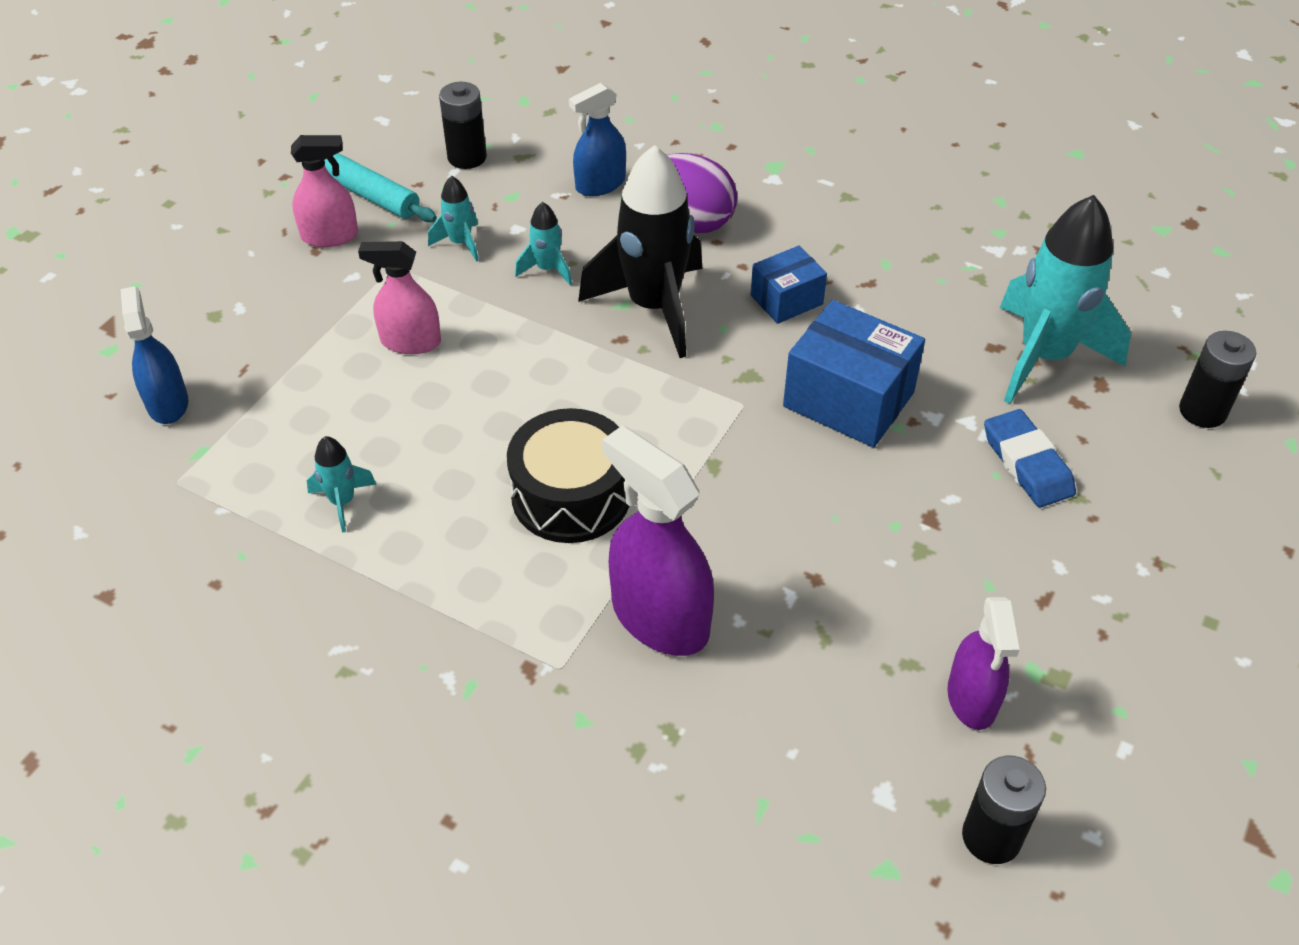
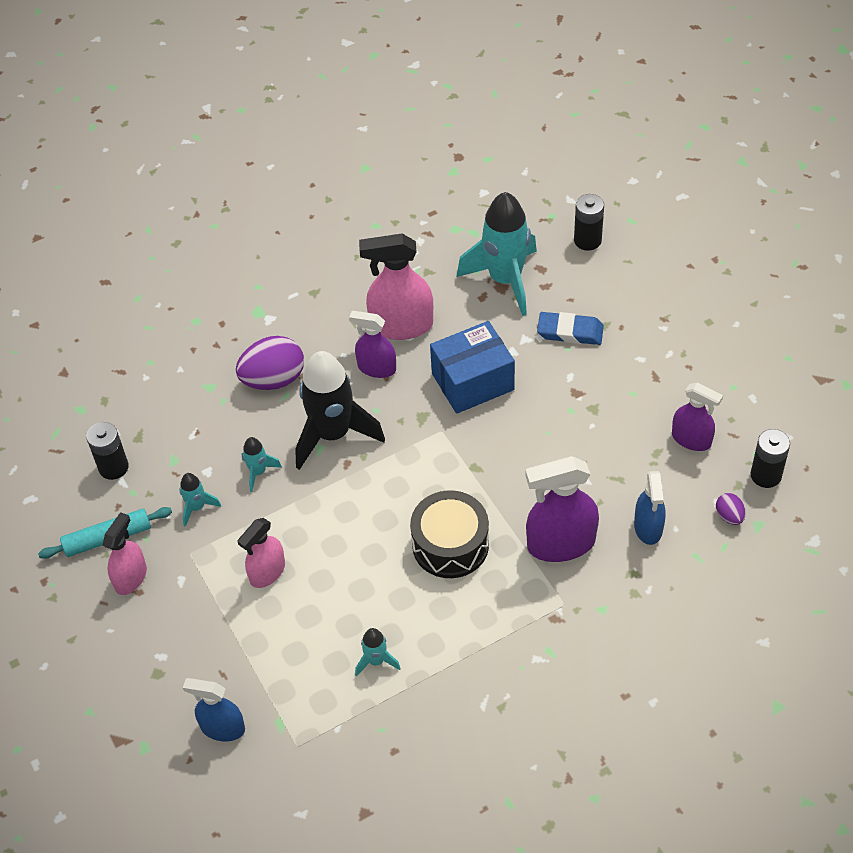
camera: 55 degrees left, 5 degrees up
(600, 184) = (201, 408): blue spray bottle -> blue spray bottle (648, 527)
(786, 300) = (376, 368): blue box -> purple spray bottle
(871, 818) = (729, 516): none -> purple egg
(872, 292) = (401, 325): none -> pink spray bottle

